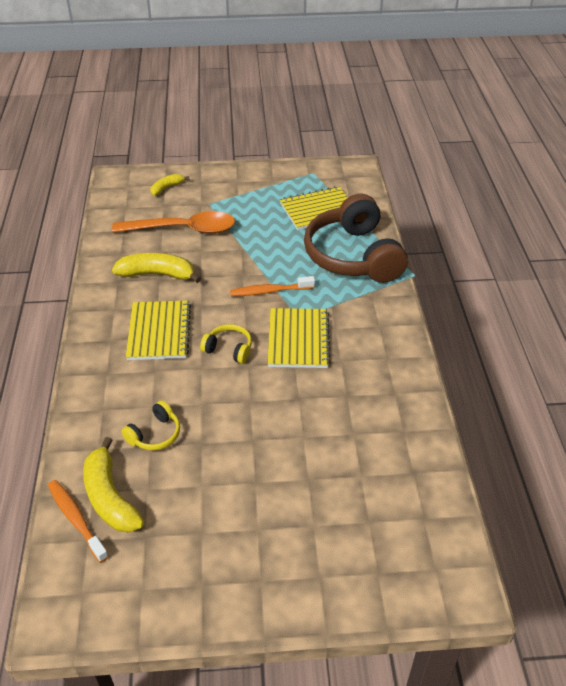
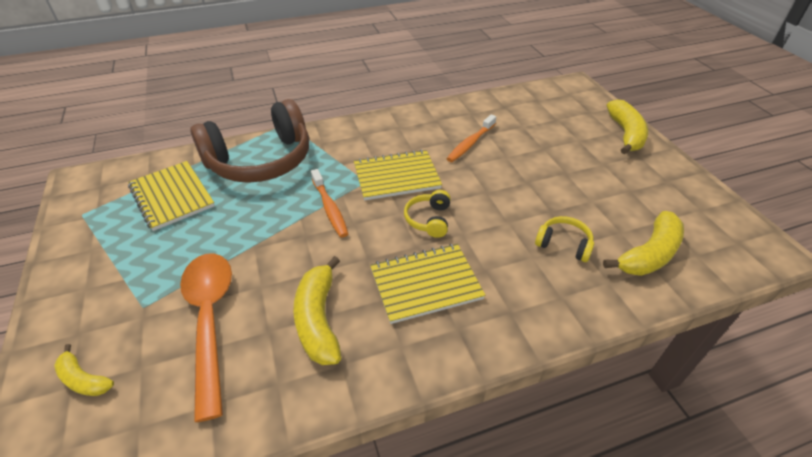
camera: 105 degrees left, 0 degrees up
(76, 519) = (688, 270): orange toothbrush -> orange toothbrush (470, 143)
(312, 591) = (625, 134): none -> yellow banana

